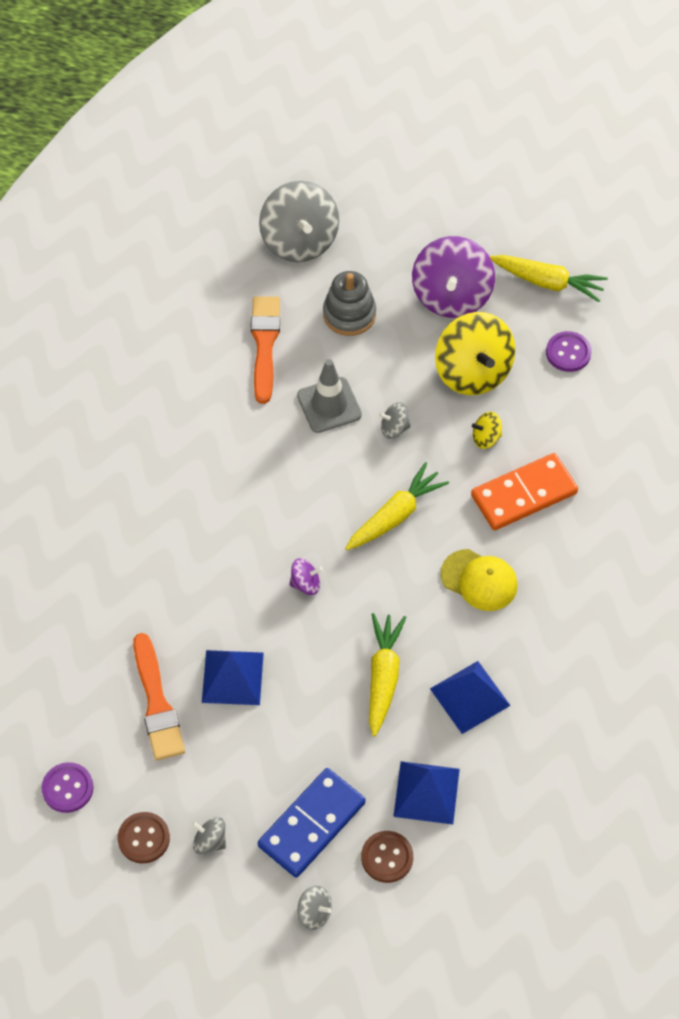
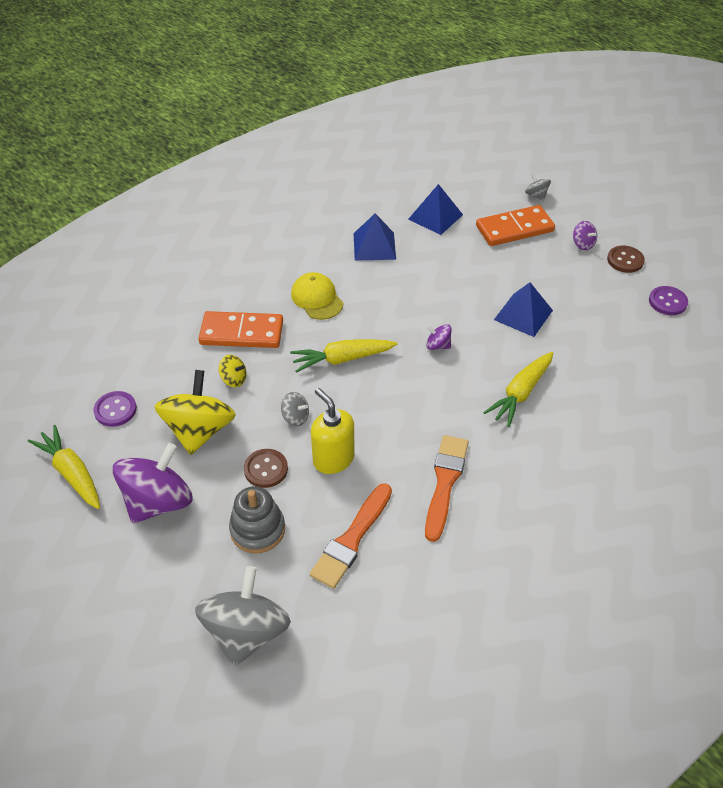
camera: 150 degrees left, 10 degrees down
(157, 703) = (584, 321): orange brush -> orange brush (445, 482)
(210, 841) = (582, 244): grey spinning top -> purple spinning top
(311, 824) = (514, 229): blue domino -> orange domino
(329, 405) = (333, 459): grey traffic cone -> yellow soap dispenser
(383, 676) = (421, 276): yellow carrot -> yellow carrot (520, 393)
(387, 857) = (479, 200): brown button -> brown button (266, 469)

